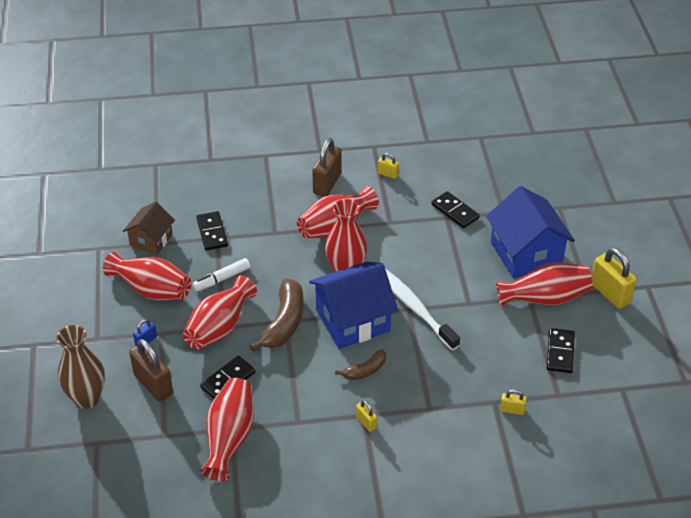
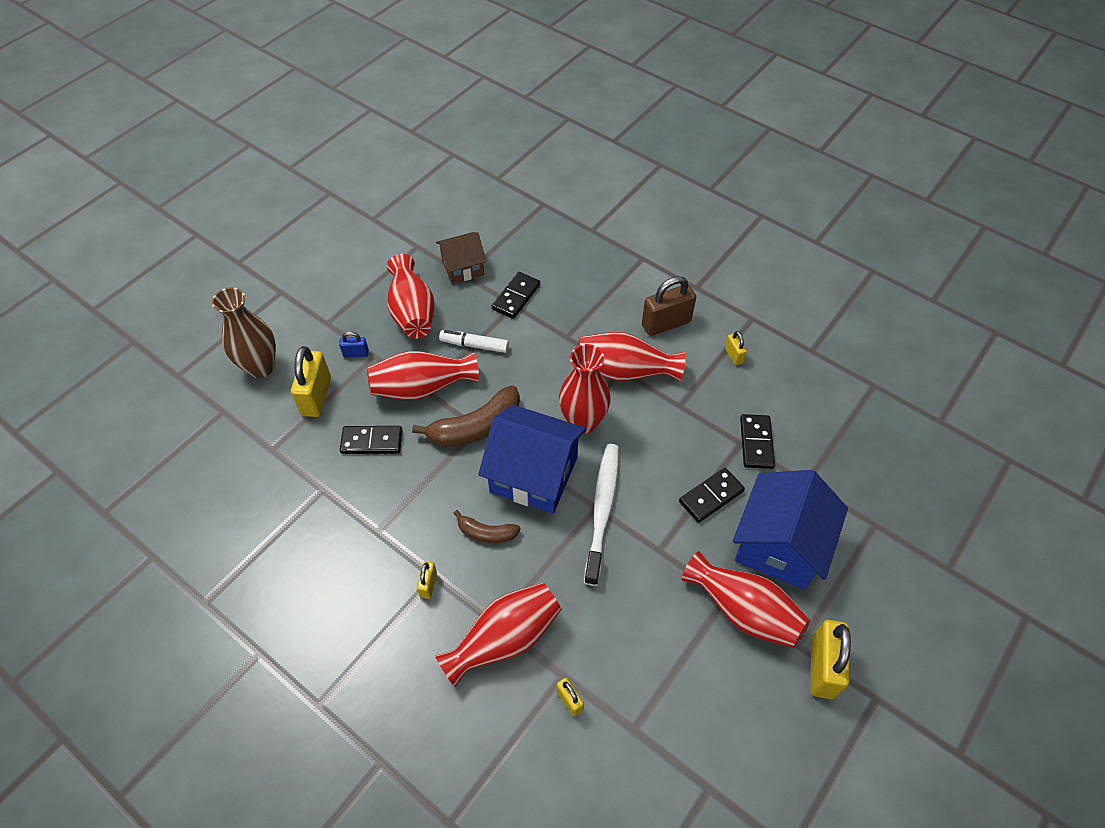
camera: 45 degrees right, 10 degrees up
(153, 384) = (316, 396): brown padlock -> yellow padlock
(229, 437) = (312, 495): red vase -> red vase (504, 639)
(560, 352) = (690, 684): black domino -> black domino (711, 496)

